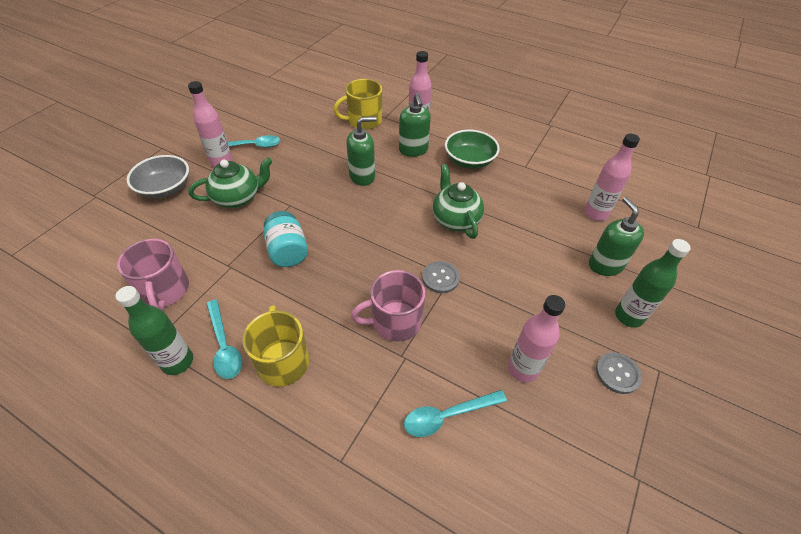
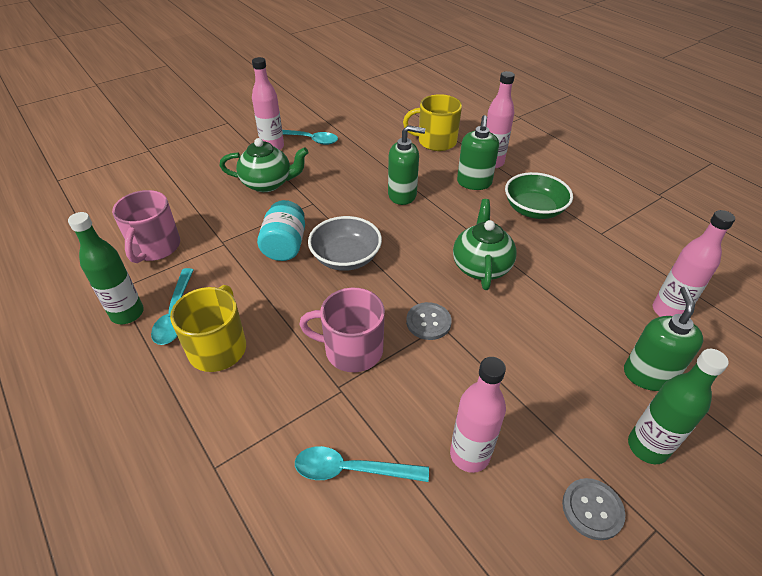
camera: 25 degrees right, 5 degrees down
(165, 188) = (209, 158): grey bowl -> grey bowl (346, 257)

